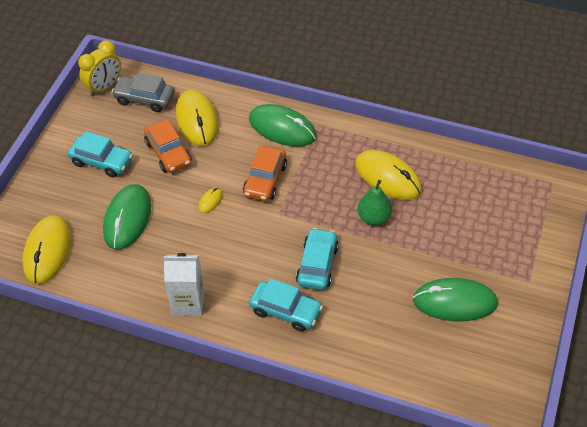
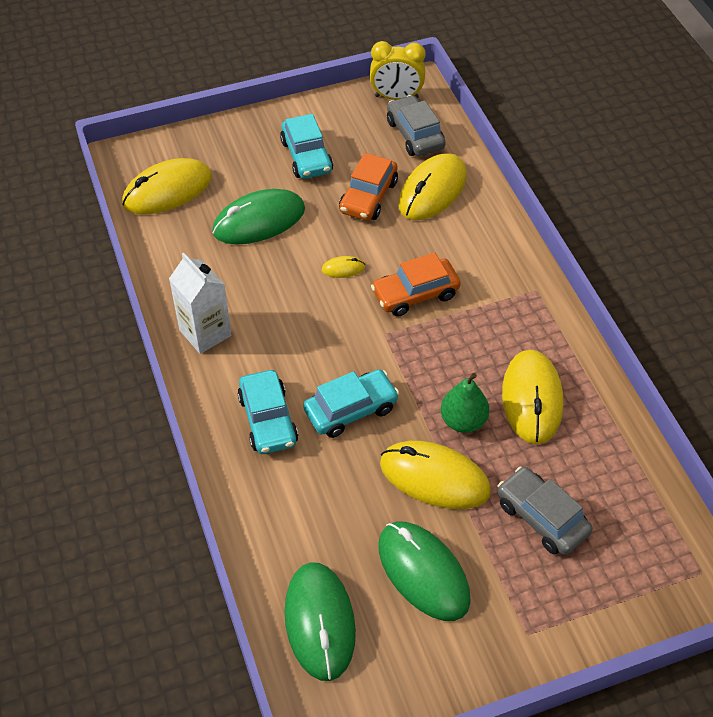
camera: 50 degrees right, 0 degrees up
(282, 128) = (498, 264): green mouse -> green mouse (319, 622)
(399, 256) = (434, 477): none -> yellow mouse
(466, 226) = (542, 517): none -> grey car

